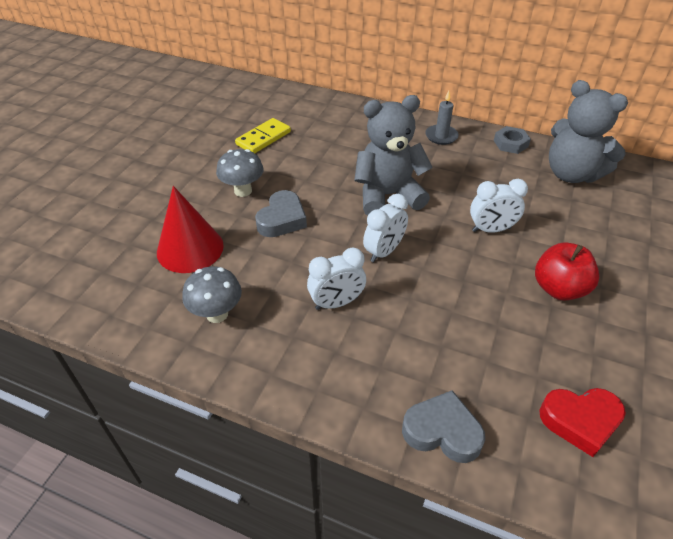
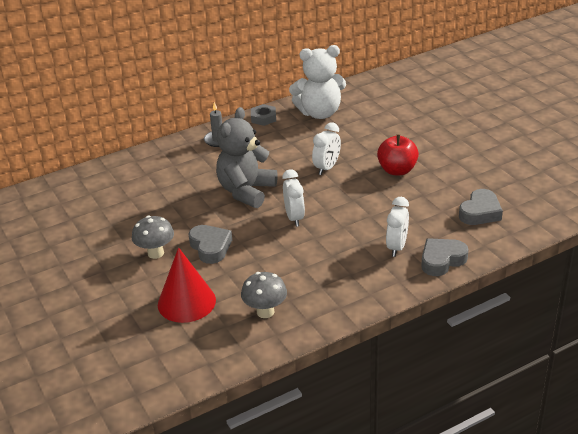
camera: 50 degrees left, 10 degrees down
(263, 138) = (106, 218): yellow domino -> none
(336, 303) = (314, 257): white clock -> white clock (397, 247)
(571, 174) = (320, 113): grey teddy bear -> white teddy bear
(580, 421) = (480, 212): red heart -> grey heart

